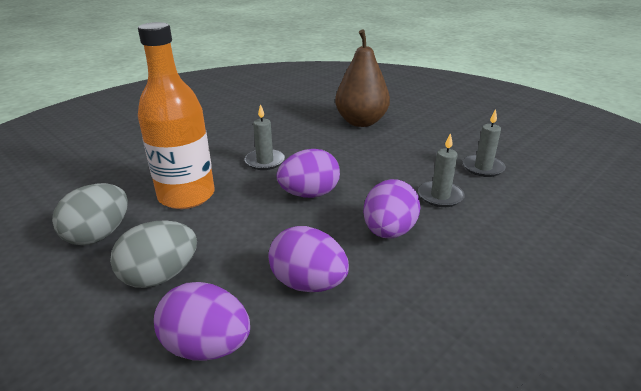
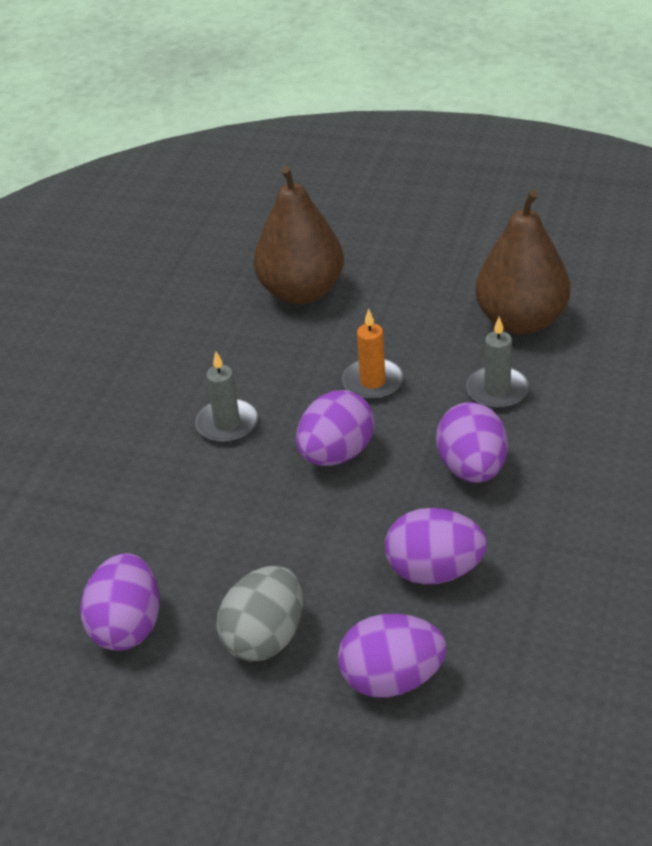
camera: 25 degrees left, 10 degrees up
(99, 235) = (127, 626): grey egg -> purple egg
(186, 196) = (176, 524): orange bottle -> none
(364, 168) = (372, 382): none -> orange candle
(483, 168) = (521, 321): grey candle -> brown pear

